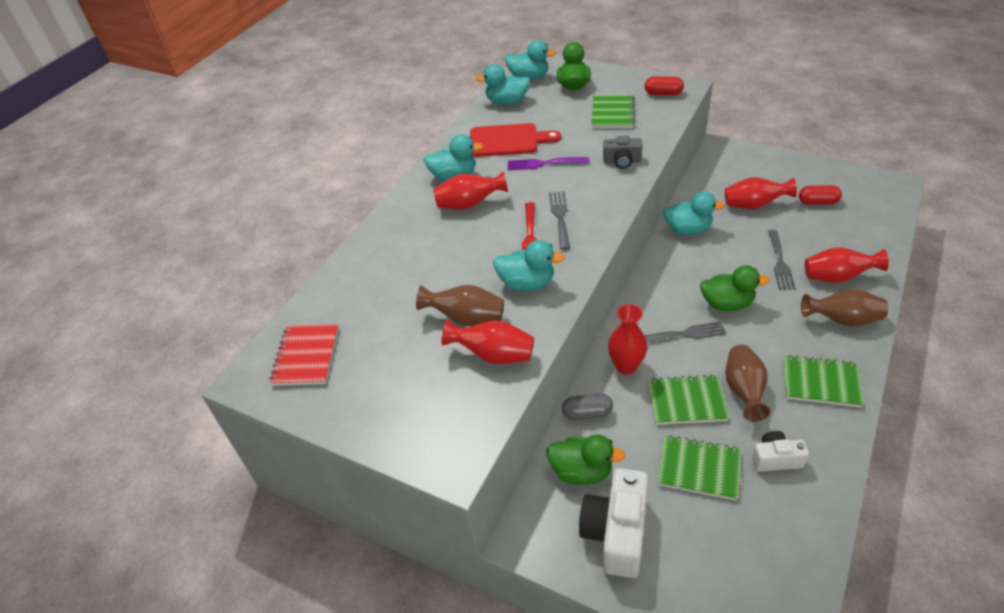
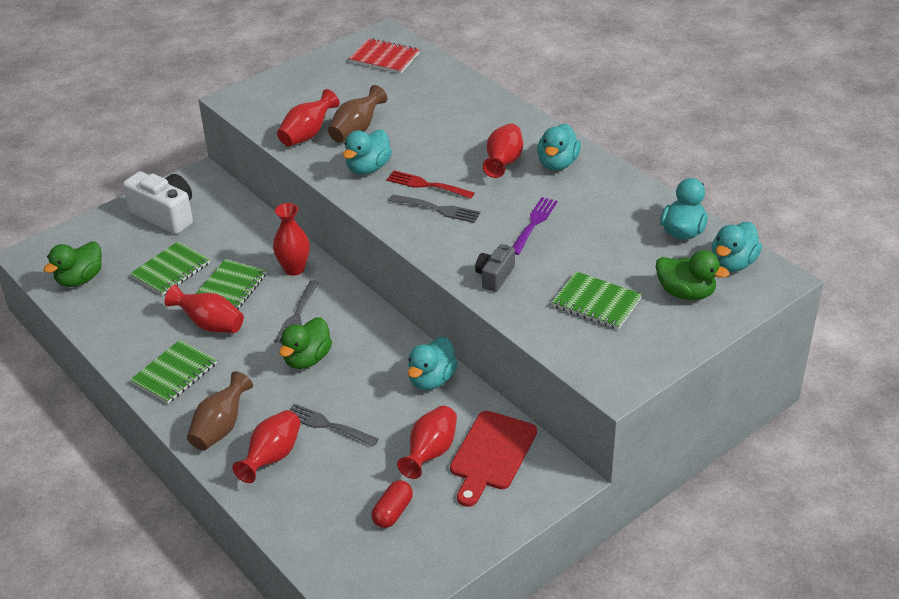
camera: 110 degrees right, 5 degrees down
(508, 140) = (597, 211): red cutting board -> red cutting board (491, 454)
(581, 471) = (223, 214): green duck -> green duck (80, 279)
(587, 413) = (268, 233): grey capsule -> none
(663, 93) = (612, 360): red capsule -> none
(744, 391) = (210, 324): brown vase -> red vase
(775, 459) = (140, 312): white camera -> none

